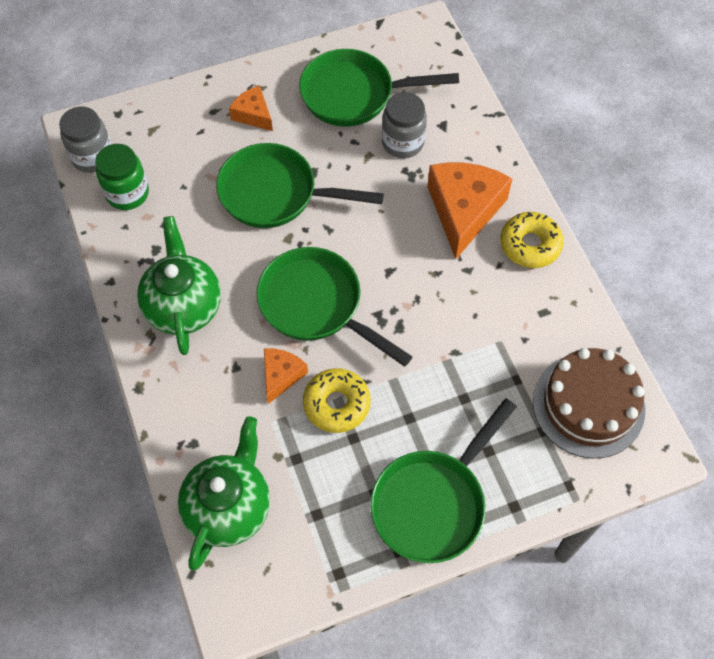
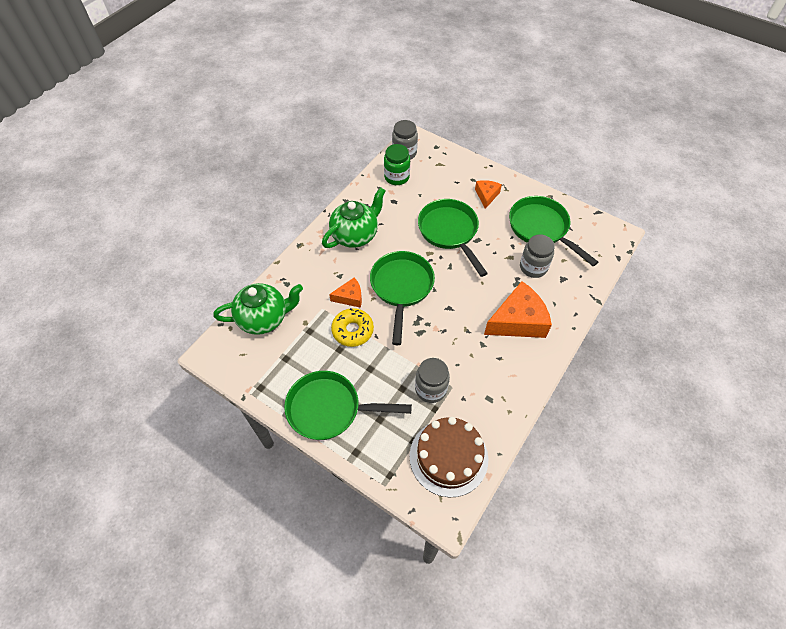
camera: 55 degrees right, 5 degrees down
(487, 366) = (430, 389): none -> grey jar
(530, 245) = (526, 366): yellow donut -> none

